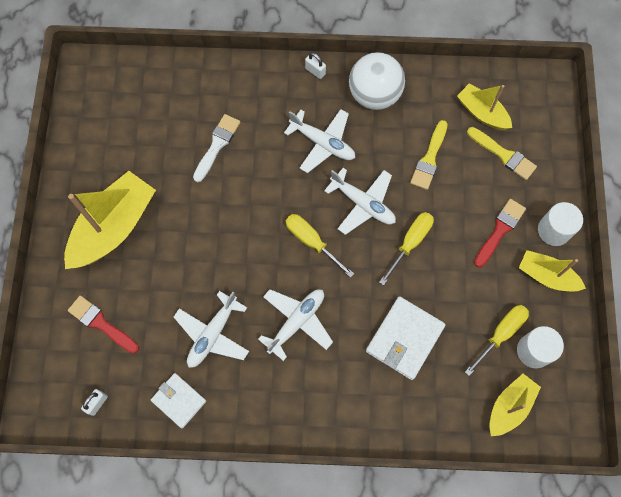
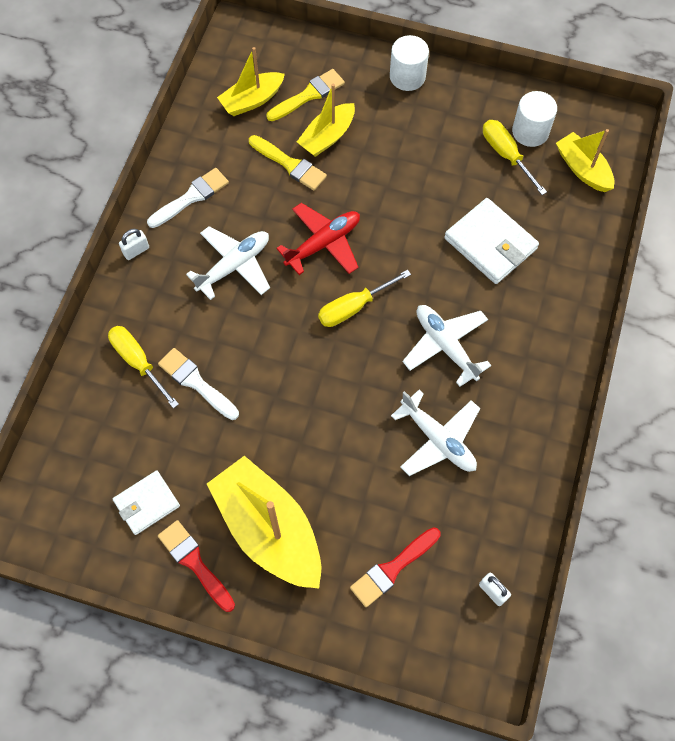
camera: 75 degrees left, 5 degrees down
(179, 400) = (509, 494): white wallet -> white wallet (147, 503)
(363, 204) = (323, 244): white plane -> red plane
(374, 95) = (191, 197): white ball -> white brush
(411, 242) = (383, 209): yellow screwdriver -> yellow screwdriver (137, 361)
(500, 230) = (393, 123): red brush -> red brush (194, 563)
(546, 275) = (454, 97): yellow boat -> yellow boat (327, 137)

